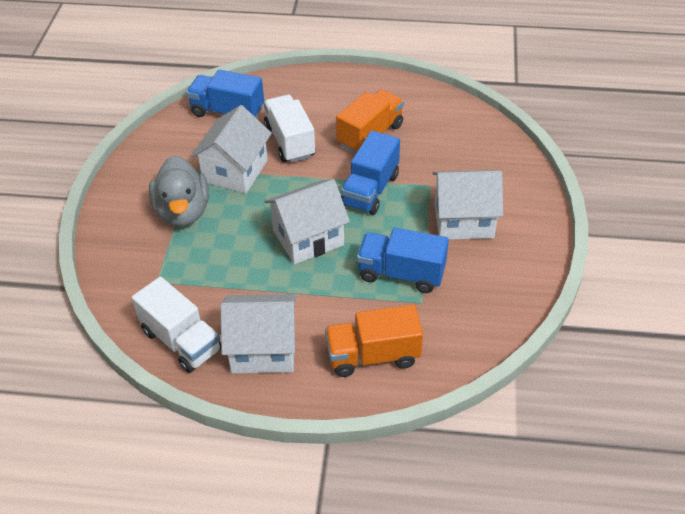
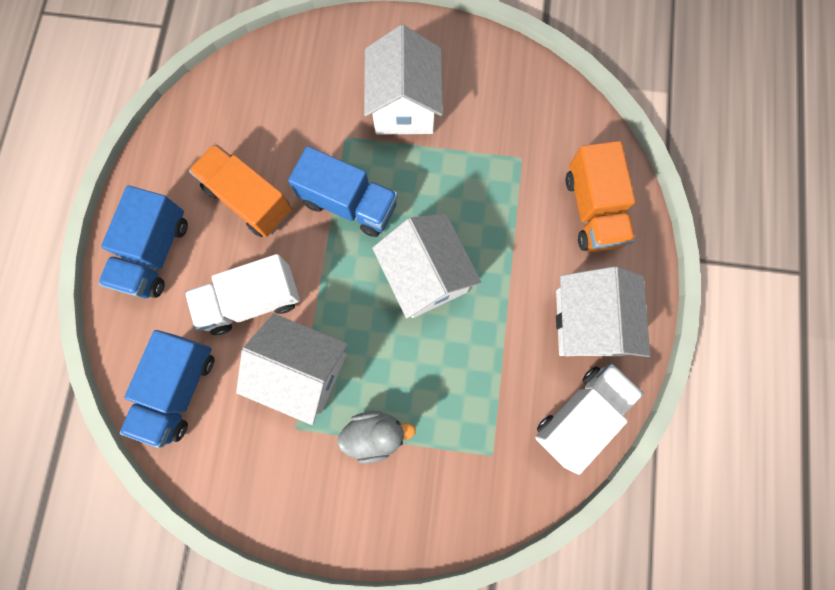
camera: 90 degrees left, 30 degrees up
(183, 212) = (375, 434): grey duck -> grey duck, size x0.63
(401, 273) = (482, 176): blue truck -> blue truck (155, 253)

